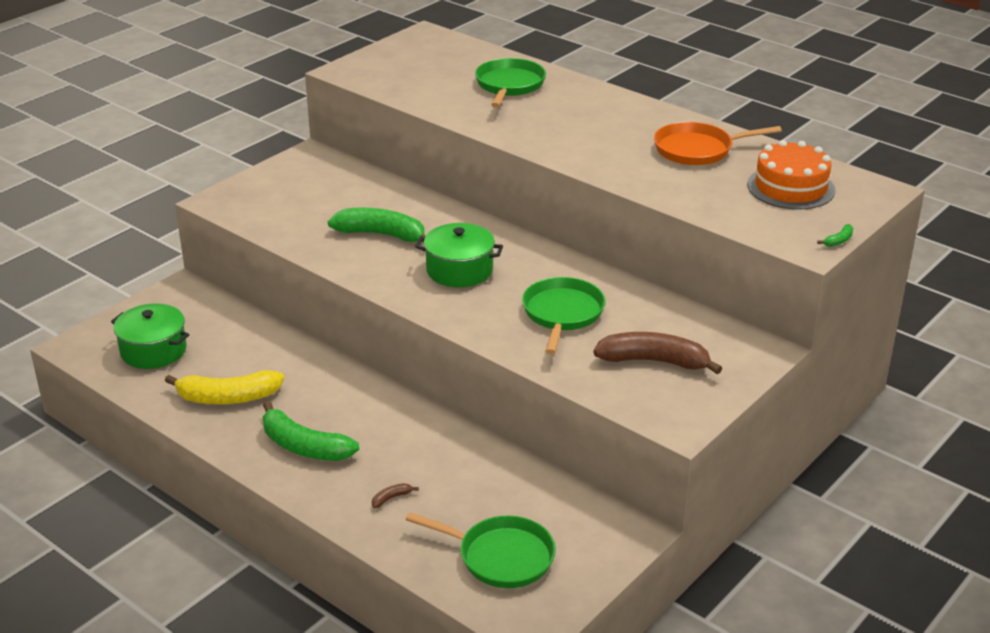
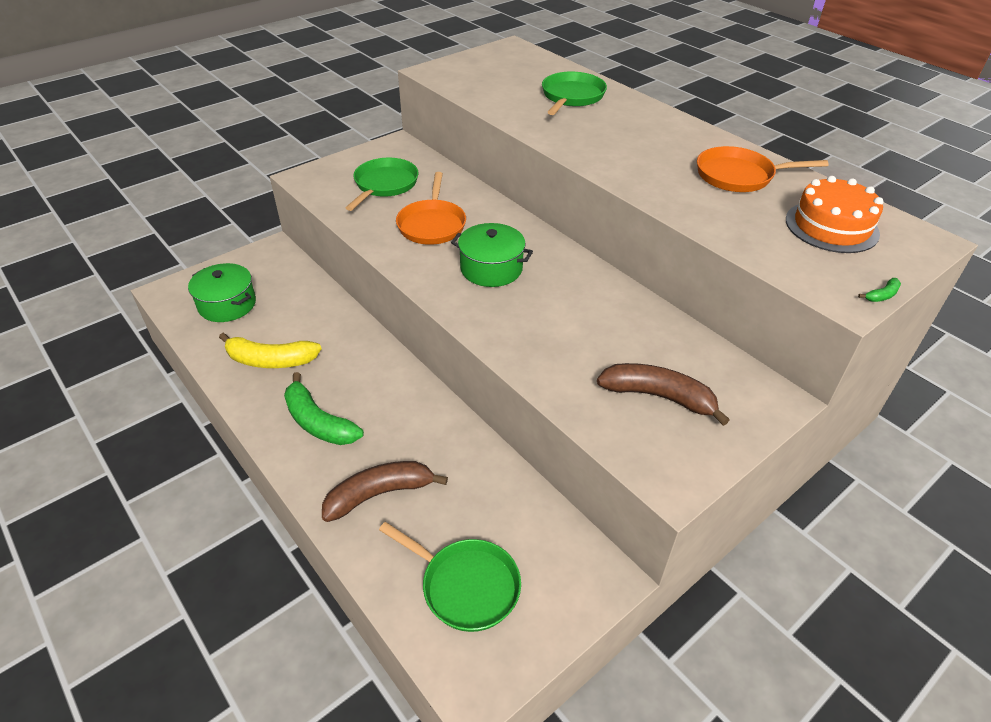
camera: 10 degrees right, 10 degrees up
(381, 235) = (432, 224): green banana -> orange pan
(391, 498) = (379, 494): brown banana -> brown banana, size x2.49
(562, 314) = (577, 328): green pan -> green pan (384, 185)

